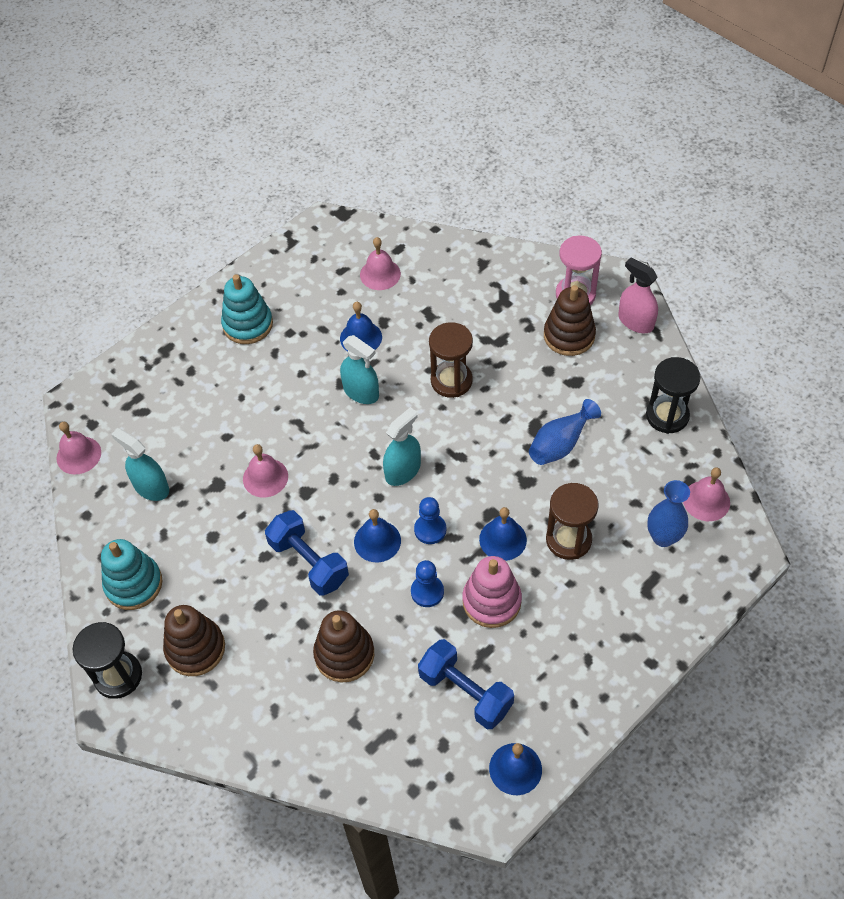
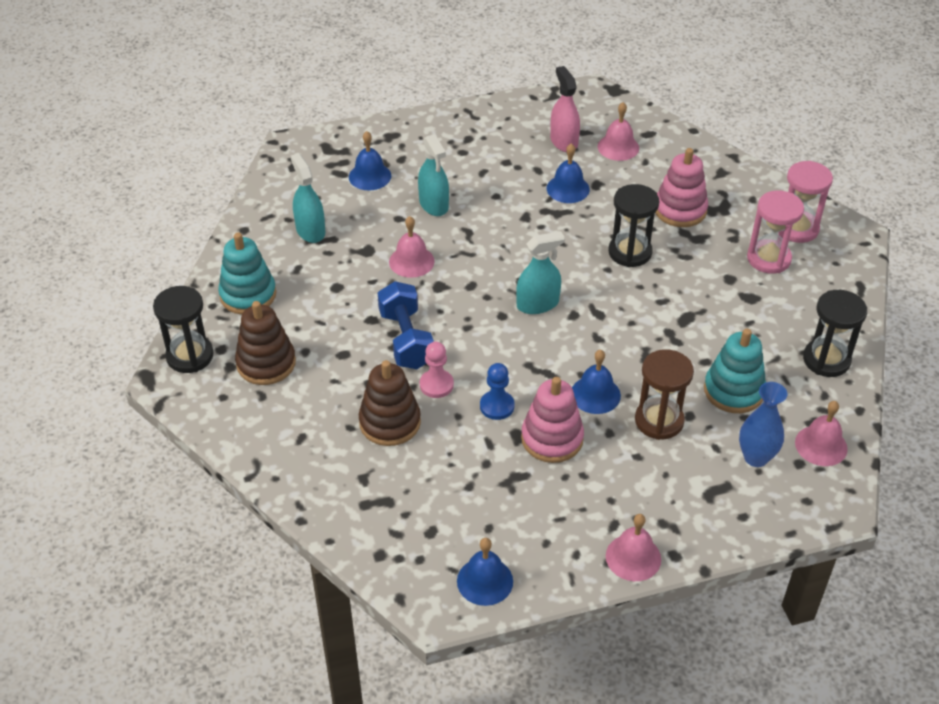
camera: 25 degrees right, 10 degrees down
(78, 455) = (267, 185): pink bell -> pink bell (633, 557)
(248, 324) = (473, 143): turquoise stacking toy -> turquoise stacking toy (733, 391)
(361, 392) = (540, 229): turquoise spray bottle -> turquoise spray bottle (434, 204)
(362, 596) = (436, 385): none -> pink pawn
(377, 541) = (478, 348): blue bell -> blue bell (370, 176)
(430, 530) = (532, 359): blue pawn -> none
(451, 381) = (630, 252): brown hourglass -> black hourglass
(465, 692) = (479, 499): blue dumbbell -> none
(469, 318) = (680, 210): none -> pink stacking toy
(560, 444) = (702, 341): blue vase -> none
(569, 336) = (768, 259): brown stacking toy -> pink hourglass
(635, 321) = (844, 272): pink spray bottle -> pink spray bottle (564, 141)

